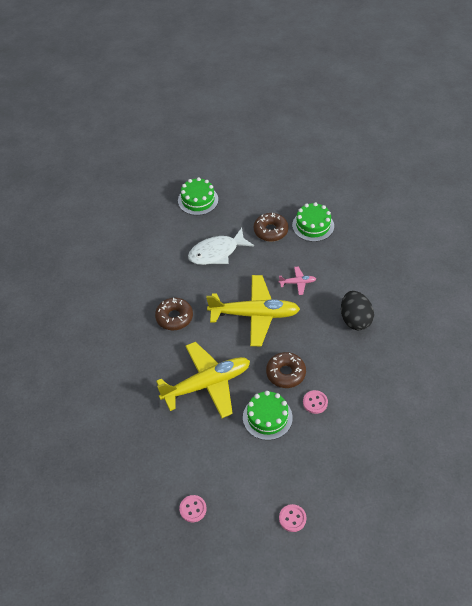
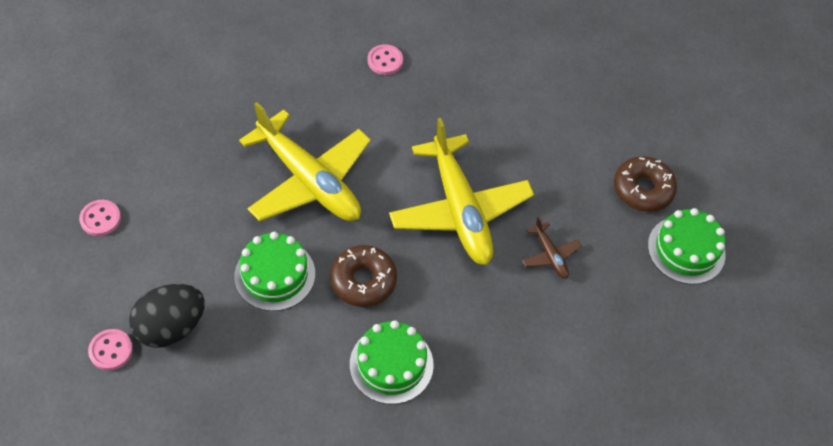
camera: 65 degrees right, 5 degrees up
(174, 317) = (413, 107): brown donut -> none
(198, 200) = (656, 72): green cake -> green cake (391, 364)
(217, 252) = (561, 126): white fish -> none
(297, 283) = (550, 255): pink plane -> brown plane
(315, 402) = (322, 335): pink button -> pink button (385, 61)
(355, 319) = (508, 361): black egg -> black egg (171, 327)

